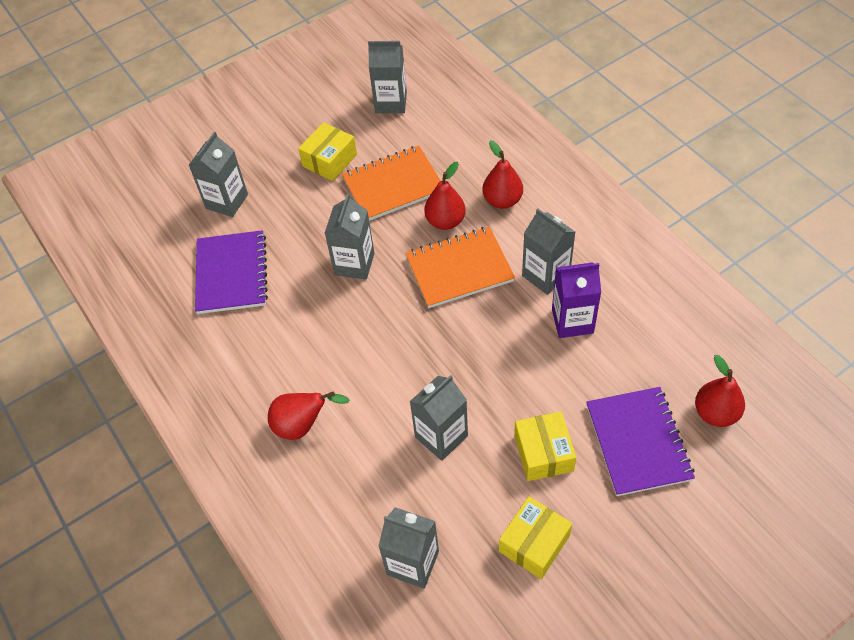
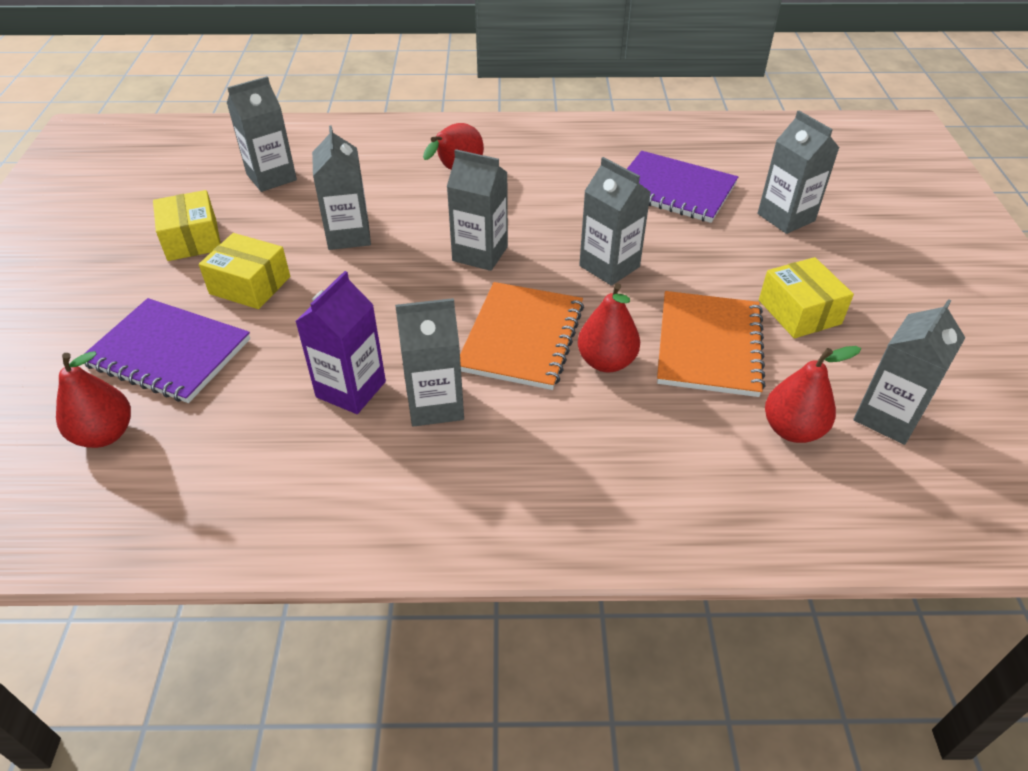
camera: 120 degrees right, 10 degrees down
(397, 340) = (480, 254): none -> grey carton
(502, 200) = (593, 432): red pear -> red pear (792, 429)

